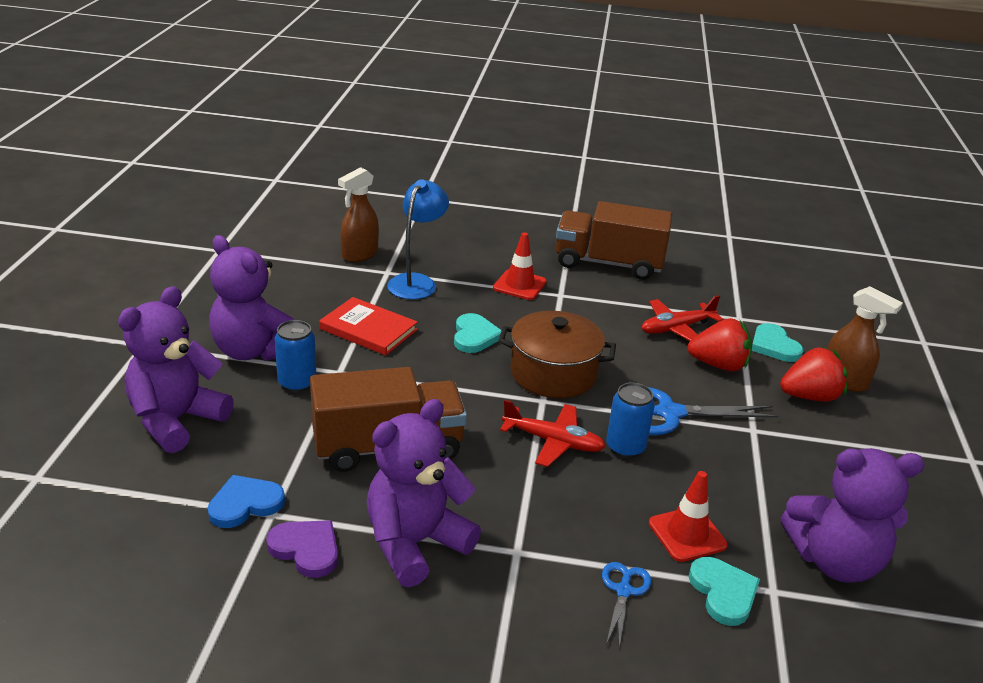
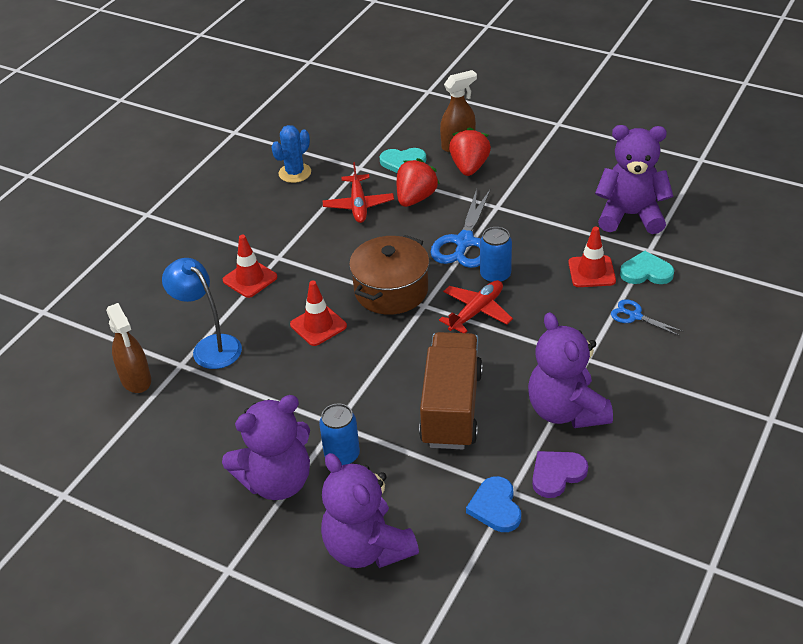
camera: 65 degrees left, 10 degrees up
(368, 329) = (277, 394): red book -> none
(474, 336) = (318, 325): turquoise heart -> red traffic cone
(608, 263) = (242, 215): brown truck -> none
(696, 281) = (295, 173): none -> blue cactus
(834, 561) = (630, 215): purple teddy bear -> purple teddy bear turned 105 degrees counterclockwise

